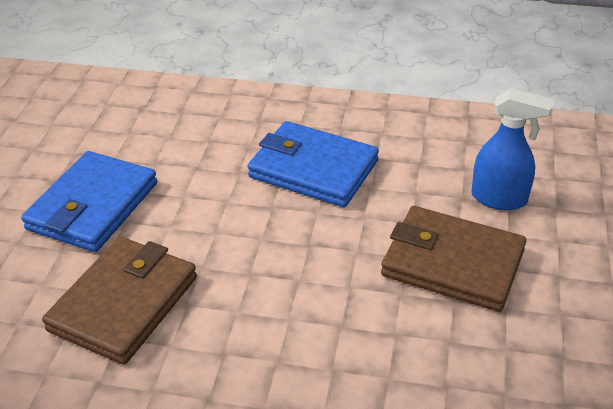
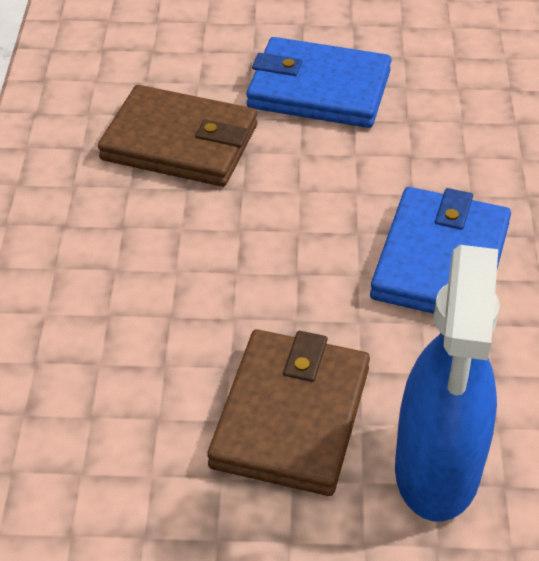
camera: 80 degrees right, 5 degrees up
(499, 199) = (437, 471): blue spray bottle -> blue spray bottle, size x1.56

